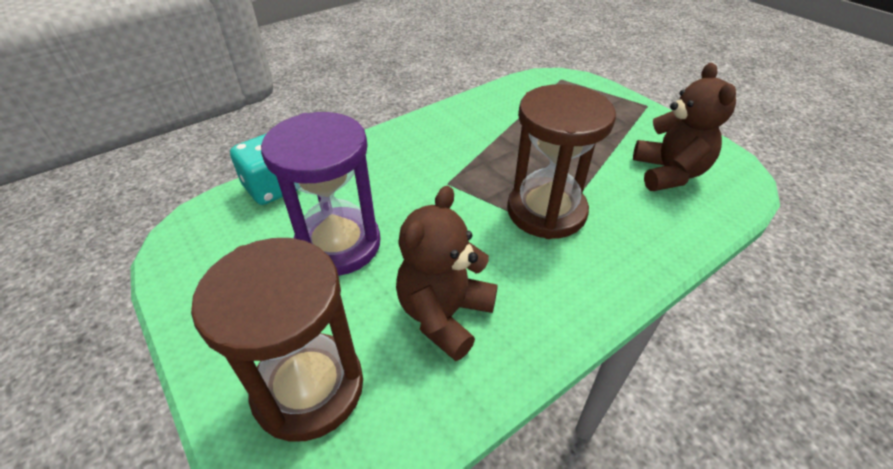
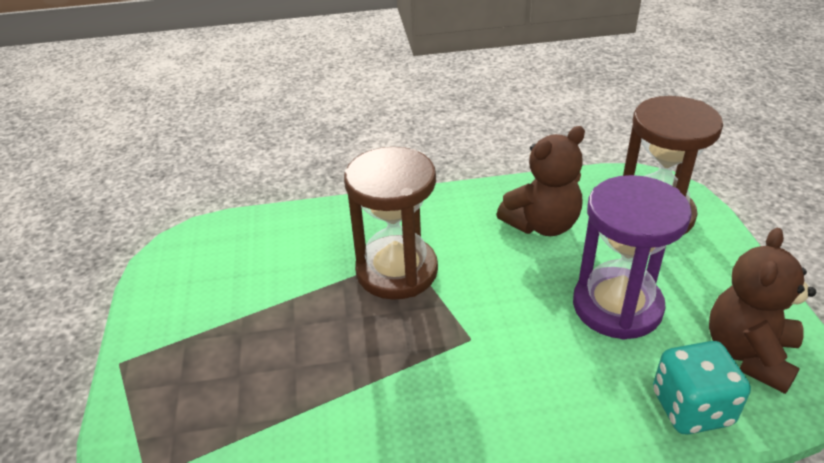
camera: 150 degrees left, 5 degrees down
(668, 173) = (240, 266): brown teddy bear -> brown teddy bear (749, 353)

